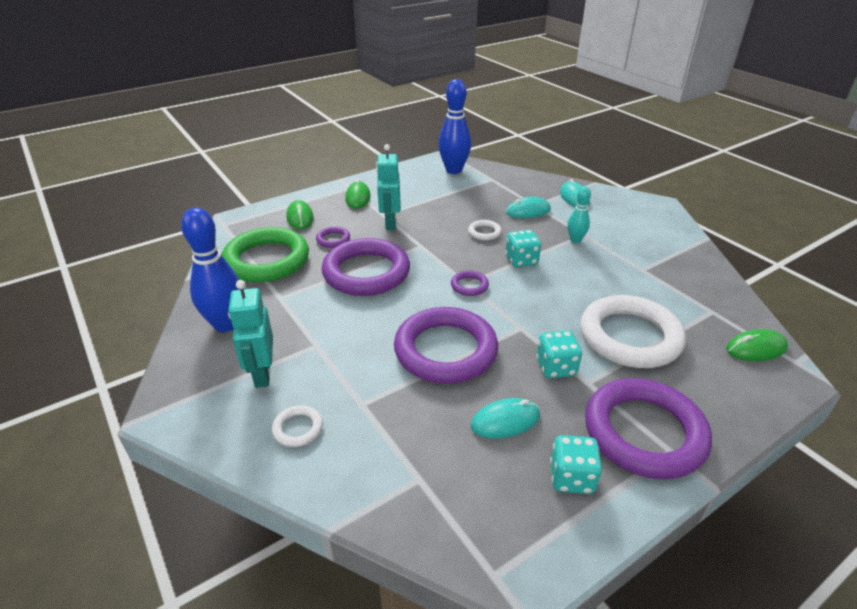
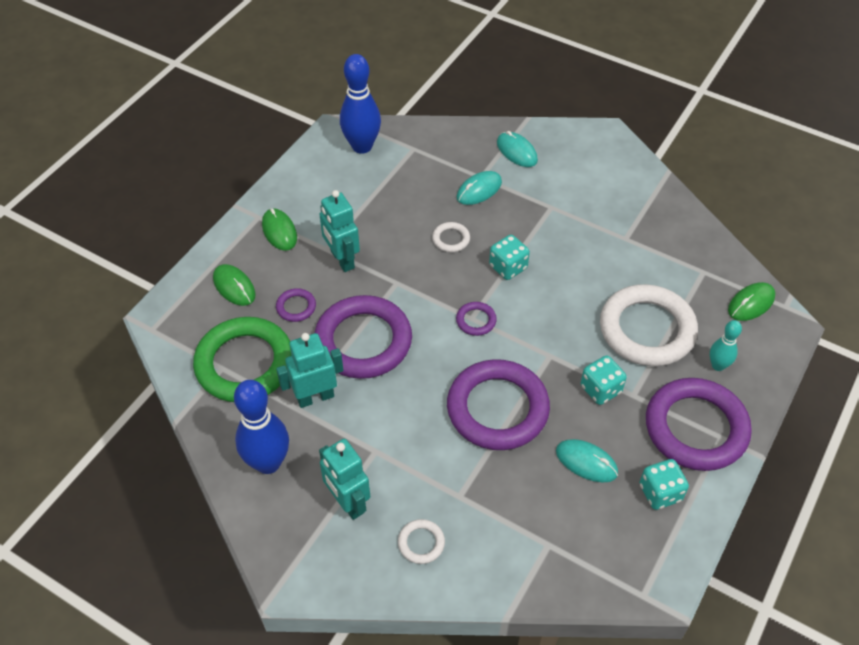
camera: 25 degrees left, 15 degrees up
(299, 295) = (315, 397): none -> turquoise robot
(505, 421) = (586, 462): turquoise mouse -> turquoise mouse turned 75 degrees clockwise
(575, 240) = (546, 218): turquoise bowling pin -> turquoise bowling pin (718, 365)

